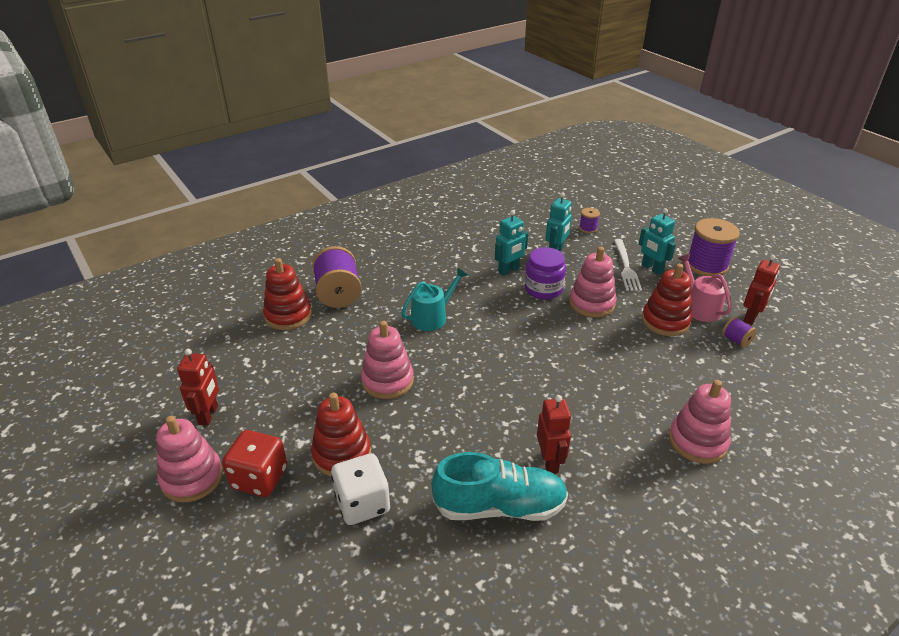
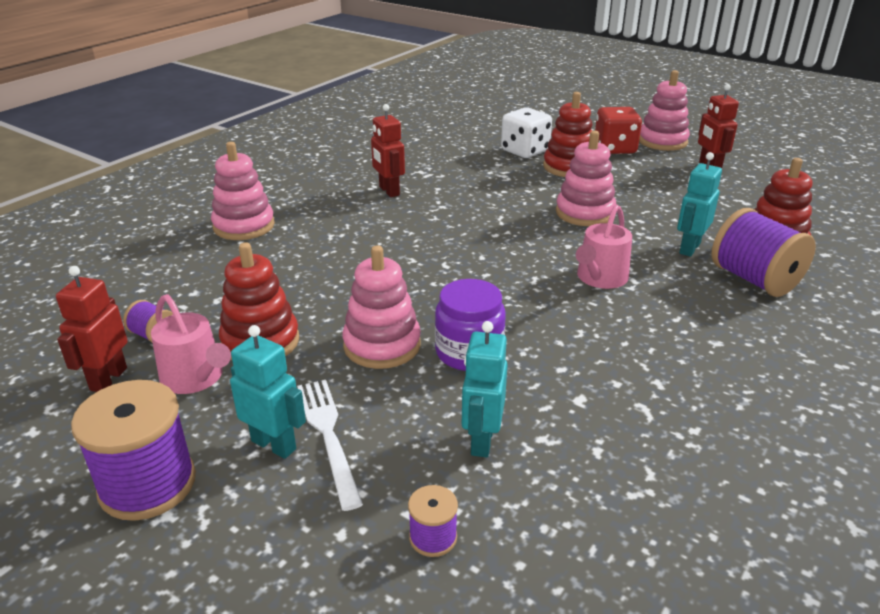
camera: 160 degrees right, 5 degrees down
(432, 317) = (600, 278): turquoise watering can -> pink watering can
(500, 506) = (420, 165): turquoise shoe -> none
(508, 270) = (546, 374): turquoise robot -> turquoise robot (689, 248)

